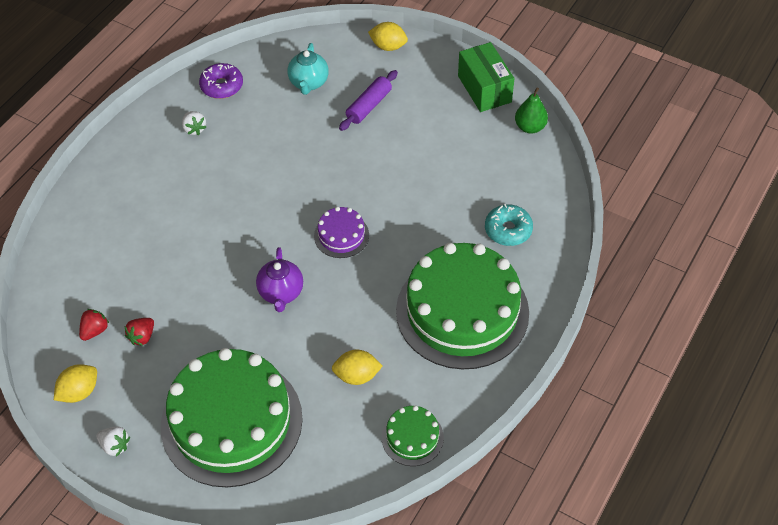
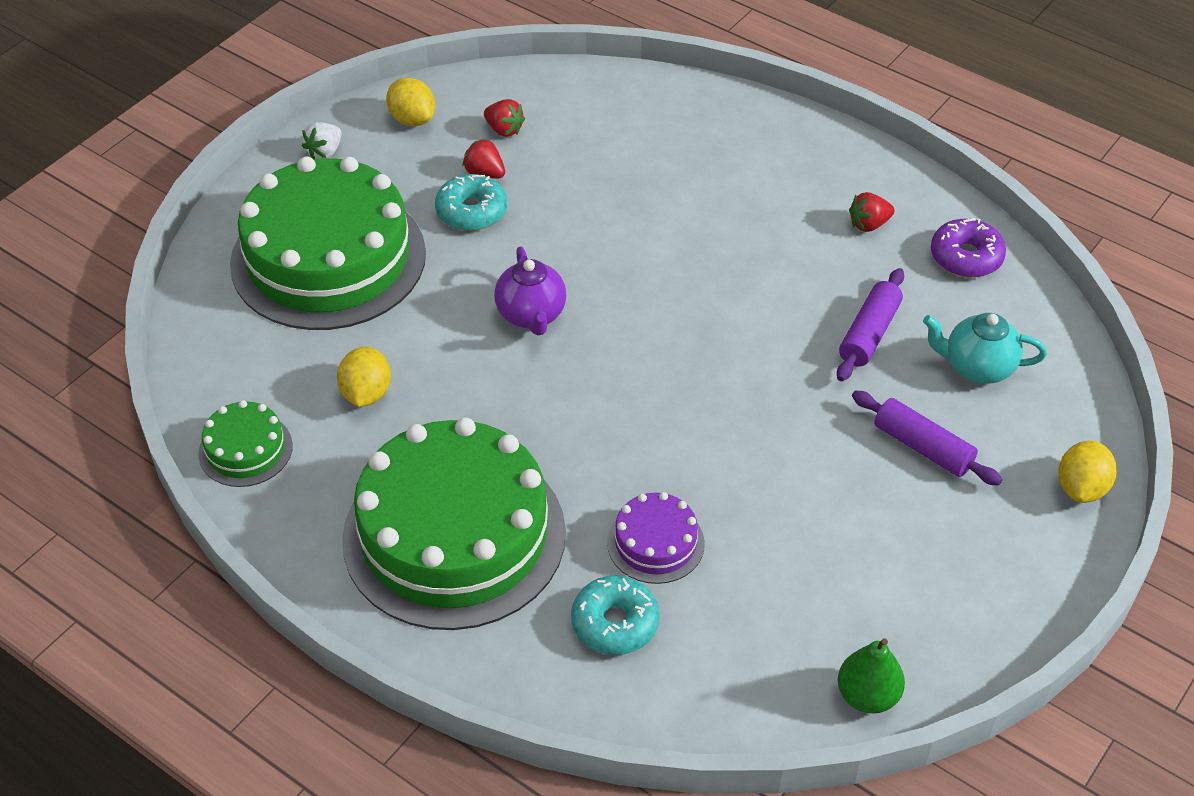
camera: 95 degrees right, 5 degrees down
(182, 339) = (471, 211): none -> turquoise donut
(194, 129) = (869, 224): white strawberry -> red strawberry
(281, 293) = (531, 315): purple teapot -> purple teapot turned 105 degrees counterclockwise
(286, 128) = (869, 334): none -> purple rolling pin
(341, 235) = (632, 391): purple cake -> purple cake (655, 543)
(484, 89) = (972, 632): green box -> none

